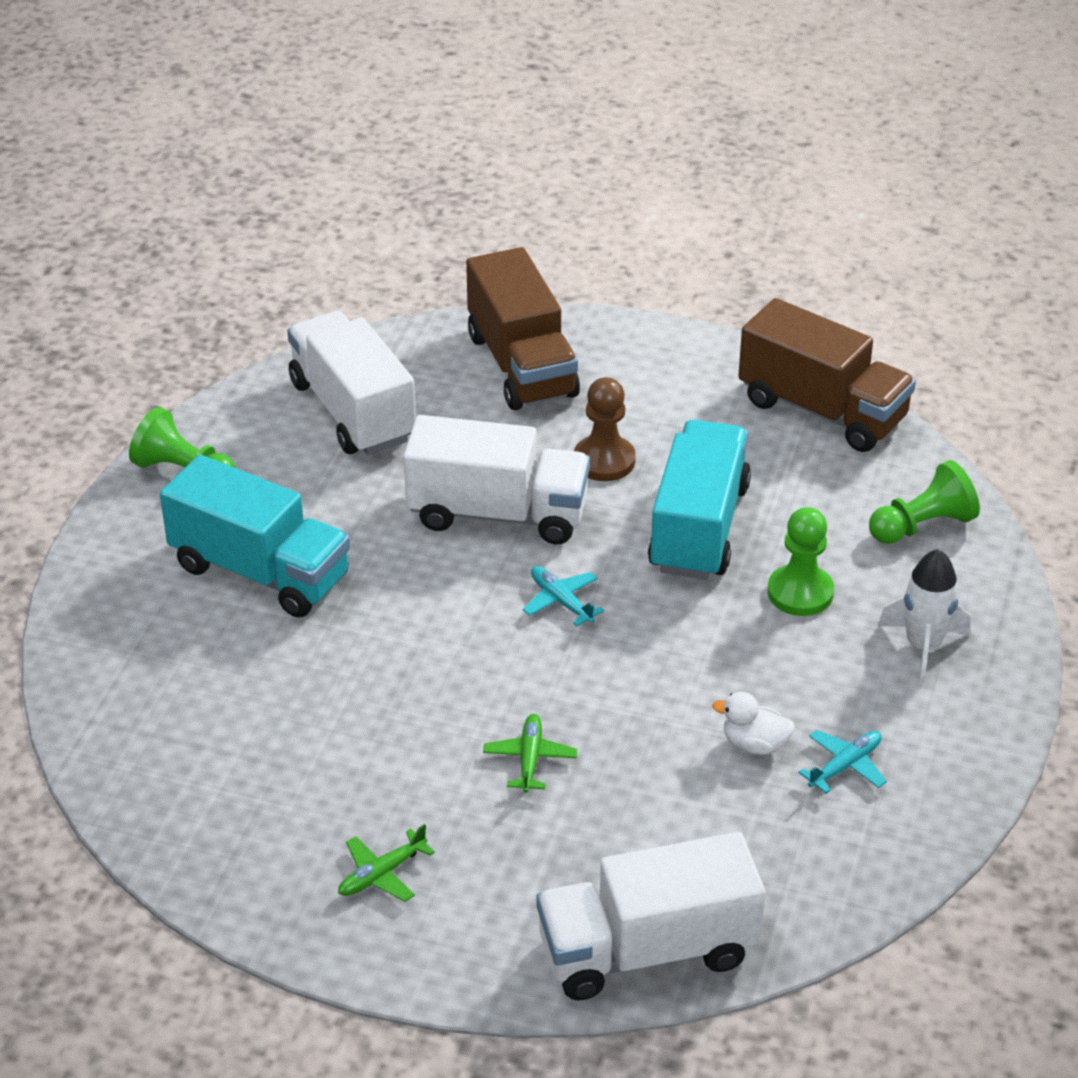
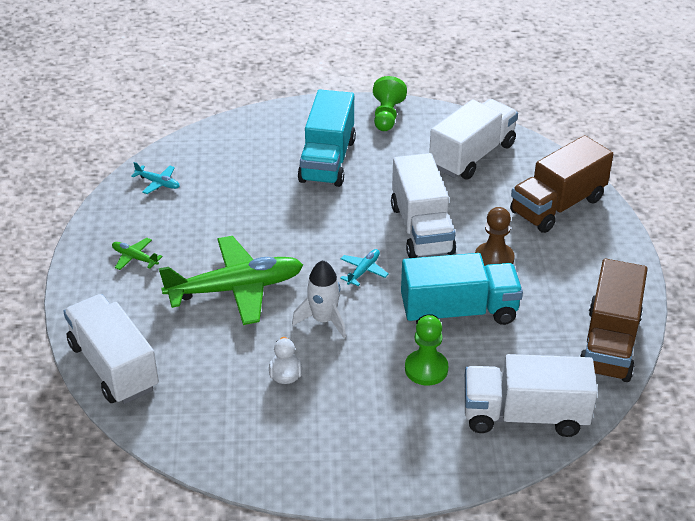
camera: 70 degrees right, 0 degrees up
(530, 759) = (235, 289): green plane -> green plane, size x2.41
(845, 766) = (285, 420): turquoise plane -> turquoise plane (158, 183)
(922, 526) = (524, 415): green pawn -> white truck
(923, 646) = (408, 437): white rocket -> white rocket (323, 320)

